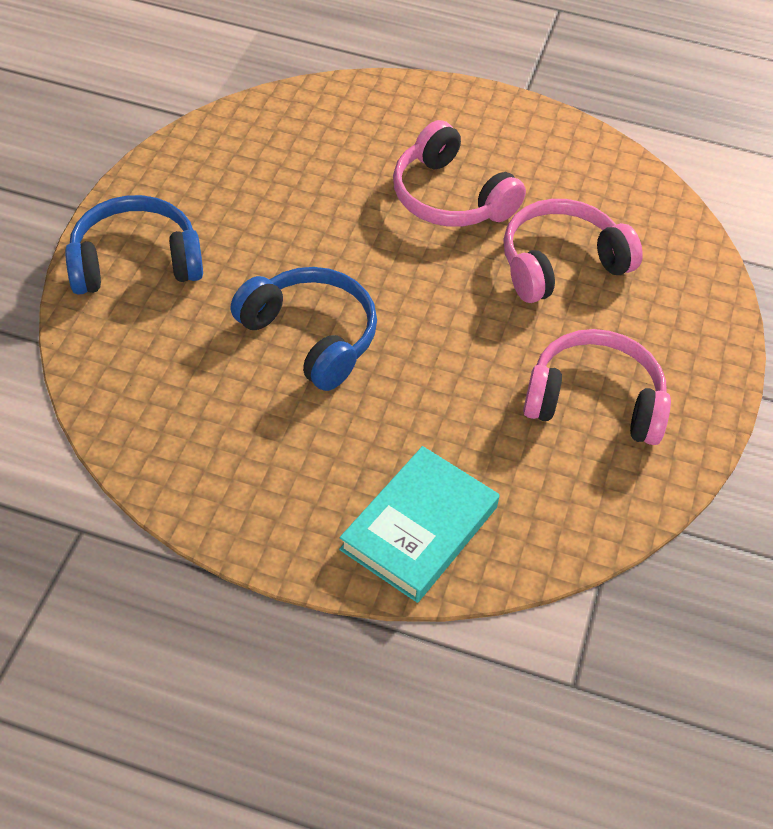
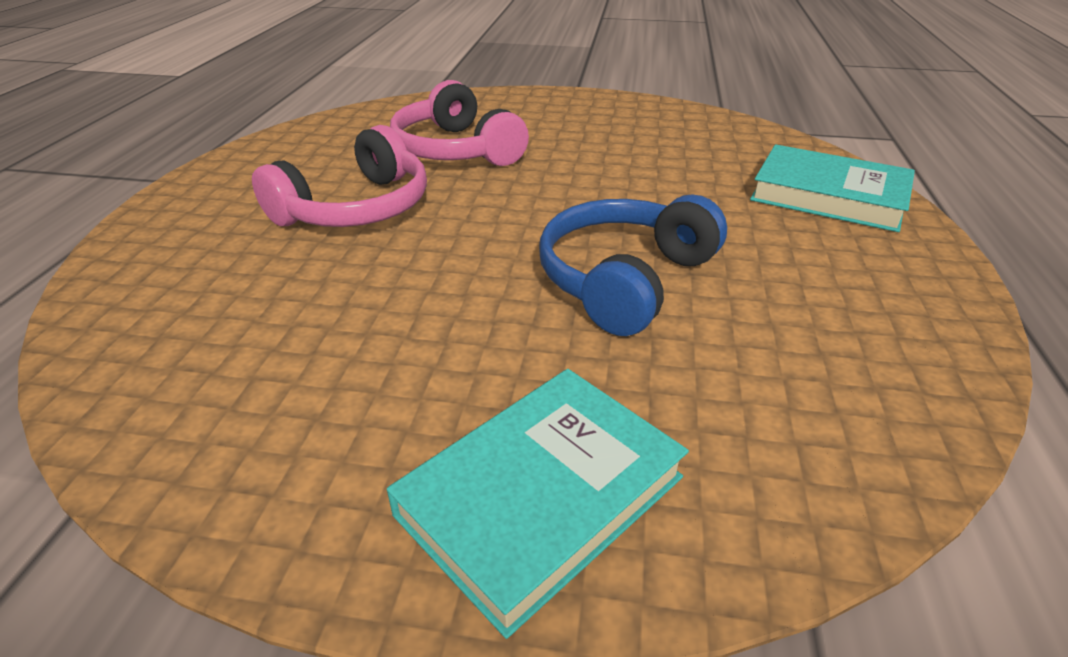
camera: 95 degrees left, 15 degrees down
(135, 261) = (541, 496): blue headphones -> turquoise book
(594, 401) = (621, 133): pink headphones -> none

